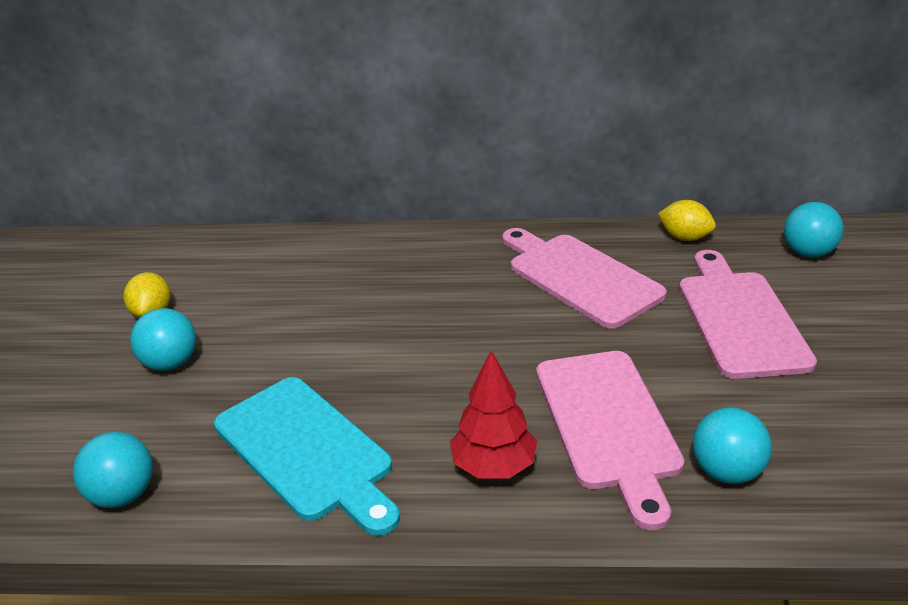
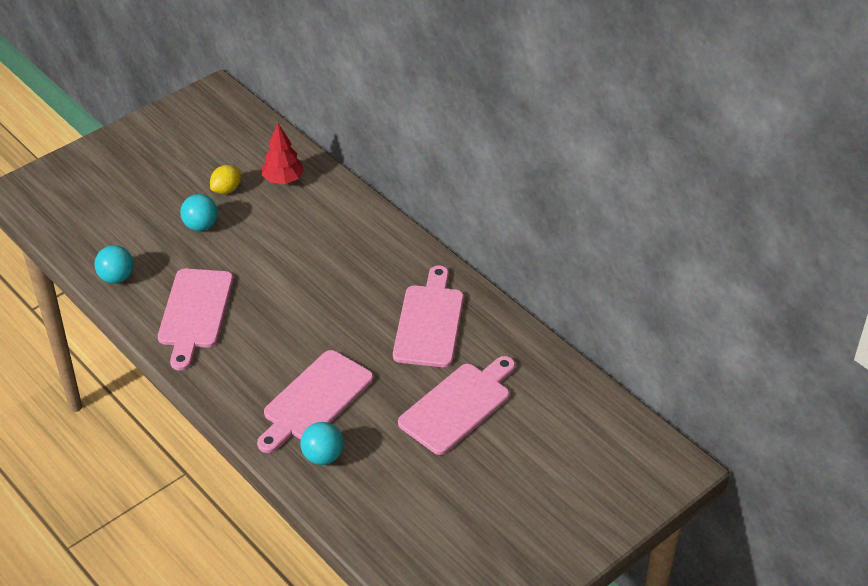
camera: 45 degrees right, 10 degrees up
(307, 451) = (195, 313): turquoise cutting board -> pink cutting board
(493, 466) = (247, 378): red tree -> red tree (283, 180)
(684, 237) = (522, 343): yellow lemon -> none
(808, 253) = (565, 404): turquoise ball -> none

